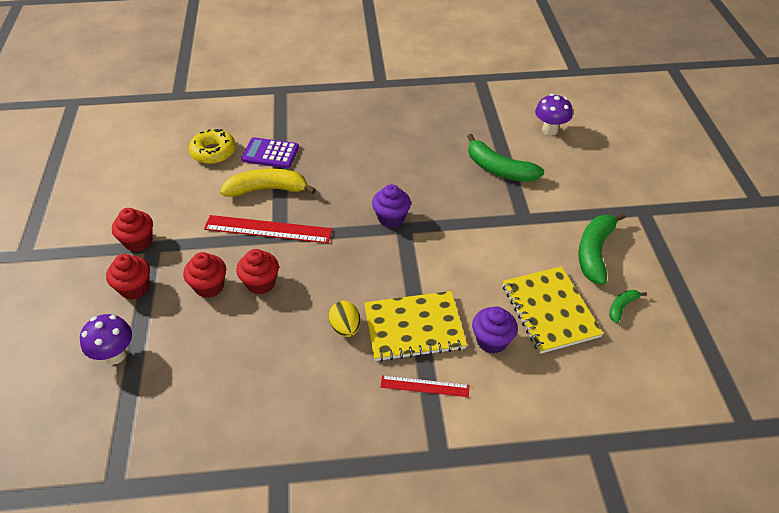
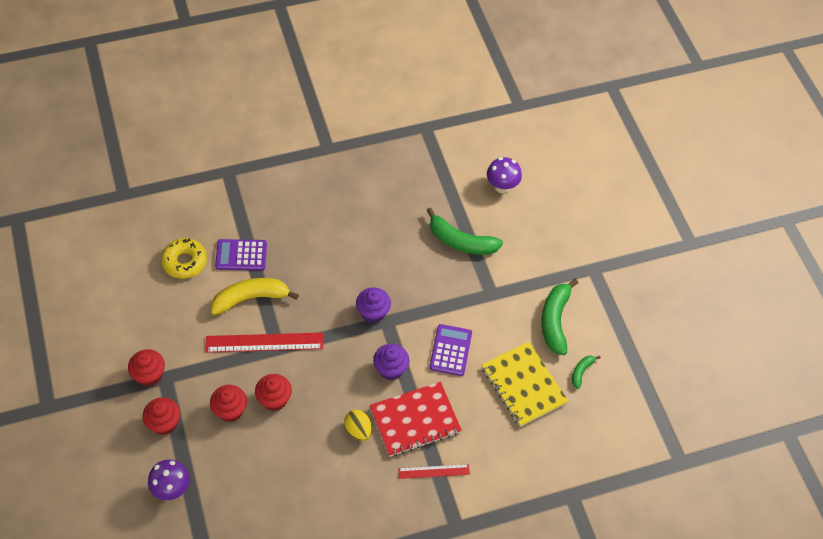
camera: 15 degrees left, 10 degrees up
(414, 327) = (415, 420): yellow notebook -> red notebook
(469, 264) = (450, 350): none -> purple calculator
(492, 341) = (480, 421): purple cupcake -> purple cupcake (390, 369)

